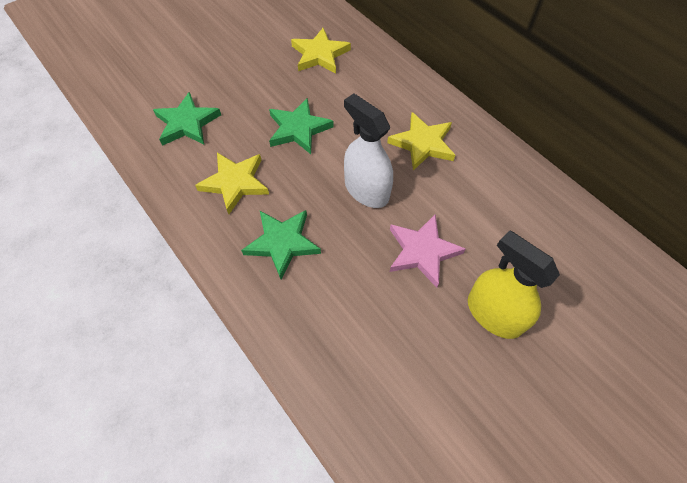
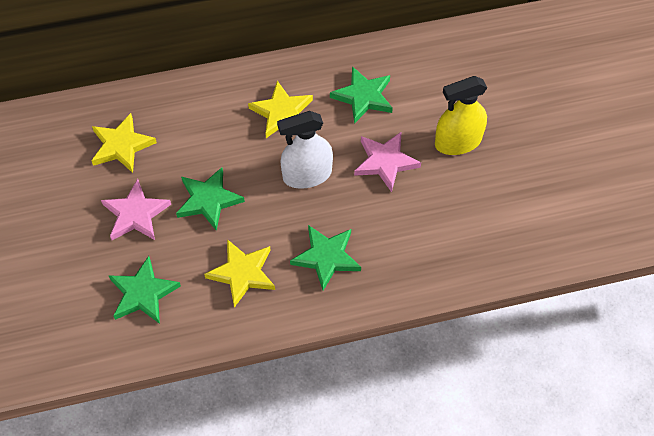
camera: 65 degrees left, 0 degrees up
(260, 89) = (136, 214): none -> pink star
(487, 201) = (363, 97): none -> green star

